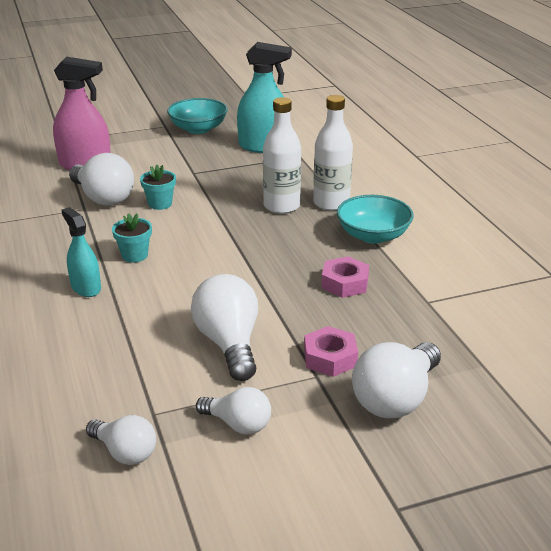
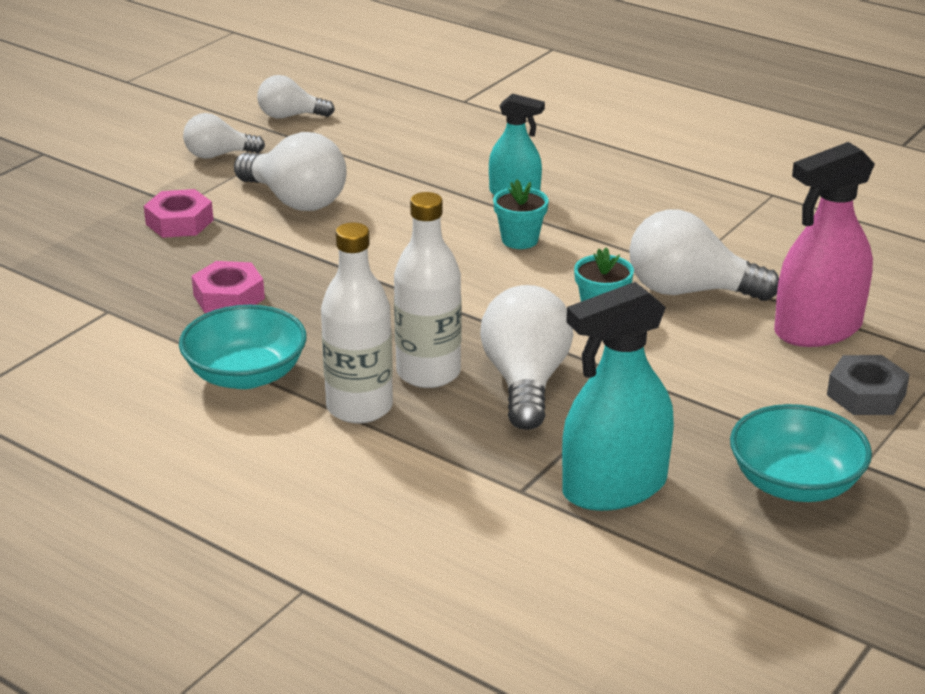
camera: 145 degrees right, 0 degrees up
(119, 141) = (866, 395): none -> grey nut
(395, 399) = (87, 213): white light bulb -> white light bulb (526, 382)

